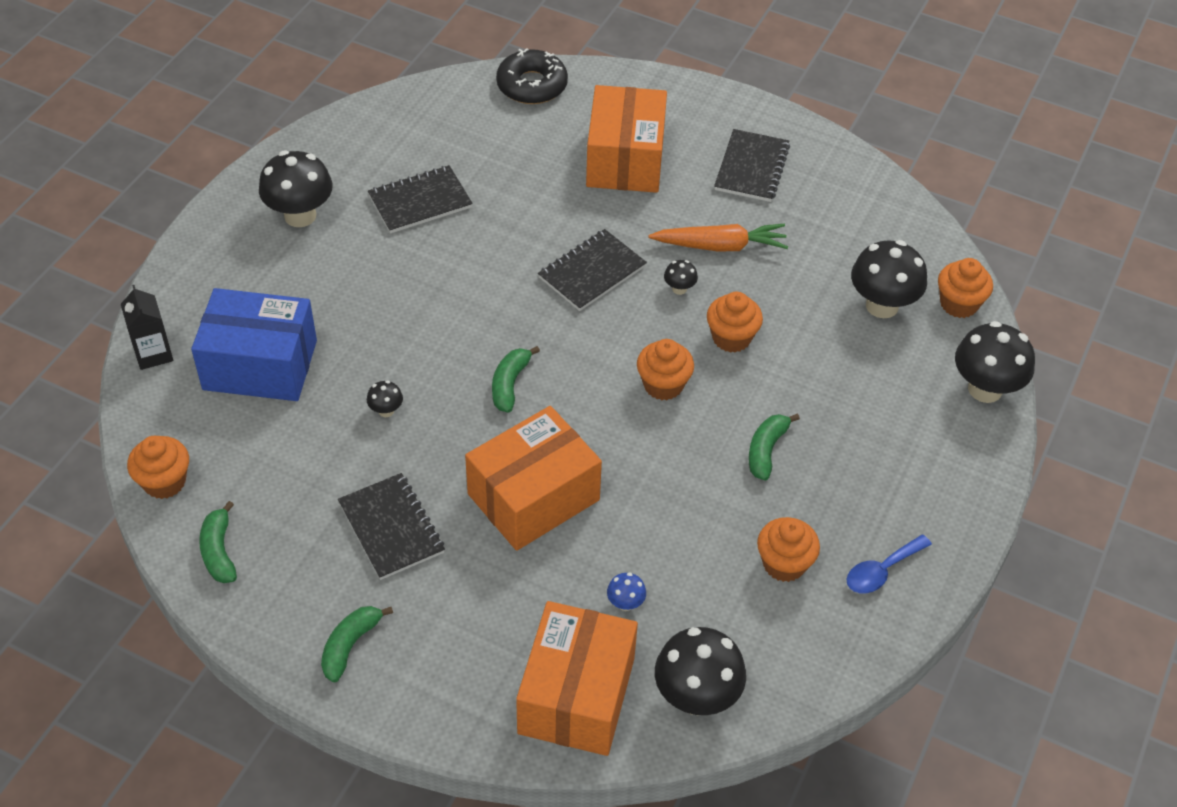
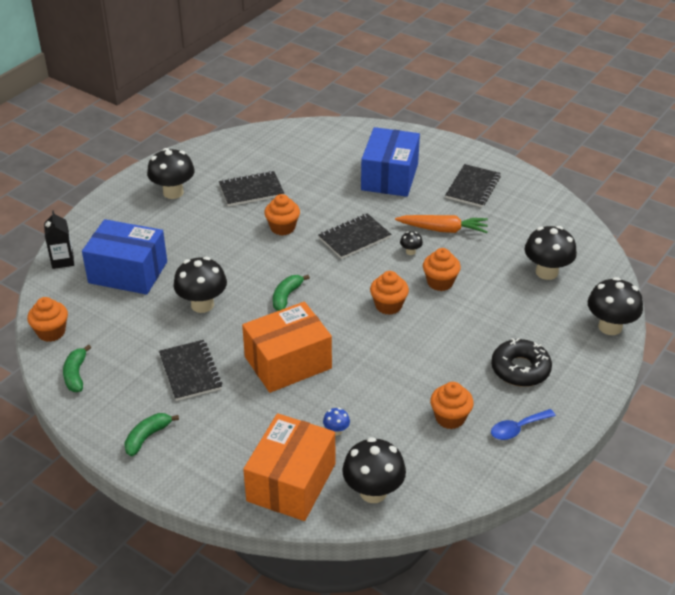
camera: 10 degrees right, 10 degrees down
(386, 411) = (202, 305): black mushroom -> black mushroom, size x2.21
(532, 85) = (337, 132): black donut -> black donut (520, 369)
(625, 160) = (390, 177): orange box -> blue box
(766, 450) = (451, 349): green banana -> none
(959, 304) = (600, 275): orange cupcake -> orange cupcake (282, 228)

